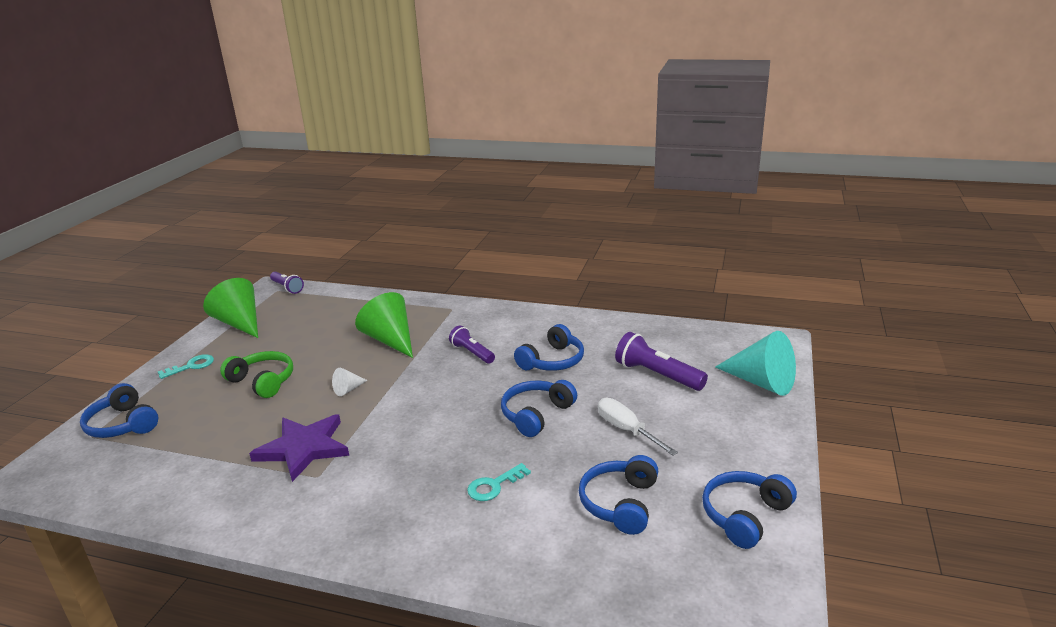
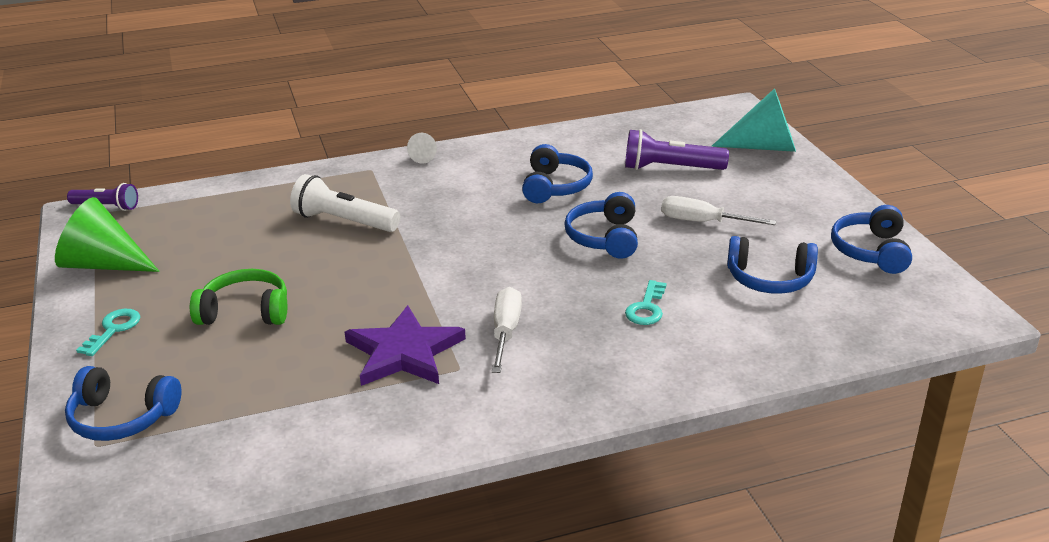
camera: 35 degrees left, 5 degrees up
(348, 389) = (369, 283): white cone -> white cone (425, 157)
(379, 461) = (506, 331): none -> white screwdriver
(390, 340) = (344, 221): green cone -> white flashlight
(472, 353) = (459, 205): purple flashlight -> none
(620, 503) = (769, 279): blue headphones -> blue headphones turned 60 degrees counterclockwise

